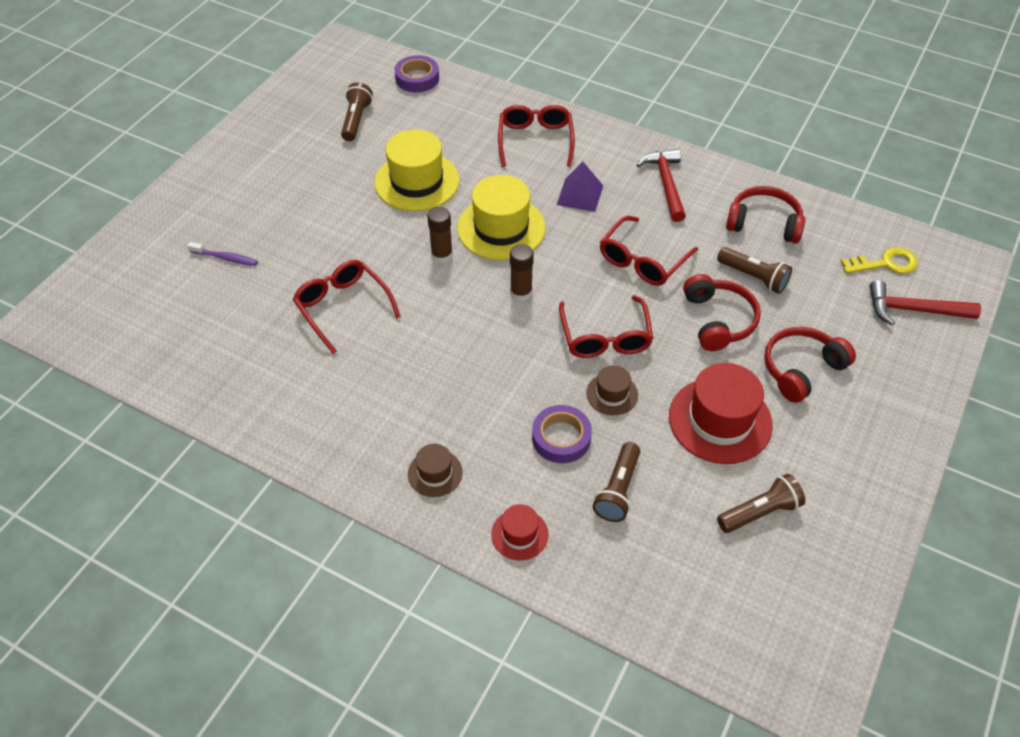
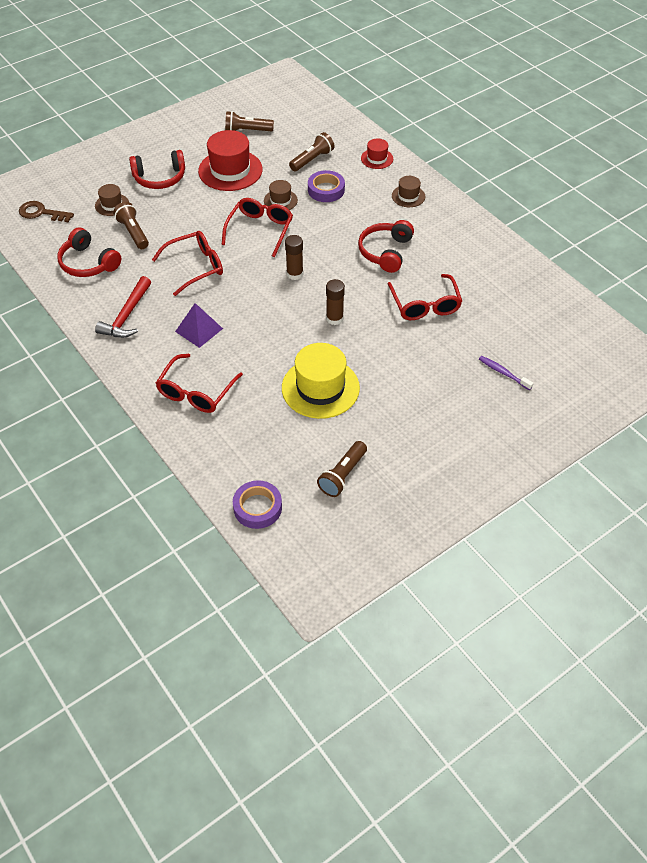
camera: 155 degrees left, 0 degrees up
(501, 228) = (278, 324): yellow hat -> none
(718, 320) = (181, 216): red headphones -> red headphones (385, 252)
(818, 305) = (112, 205): none -> brown hat
(885, 263) = (41, 213): yellow key -> brown key
(913, 310) = (59, 184): red hammer -> none

